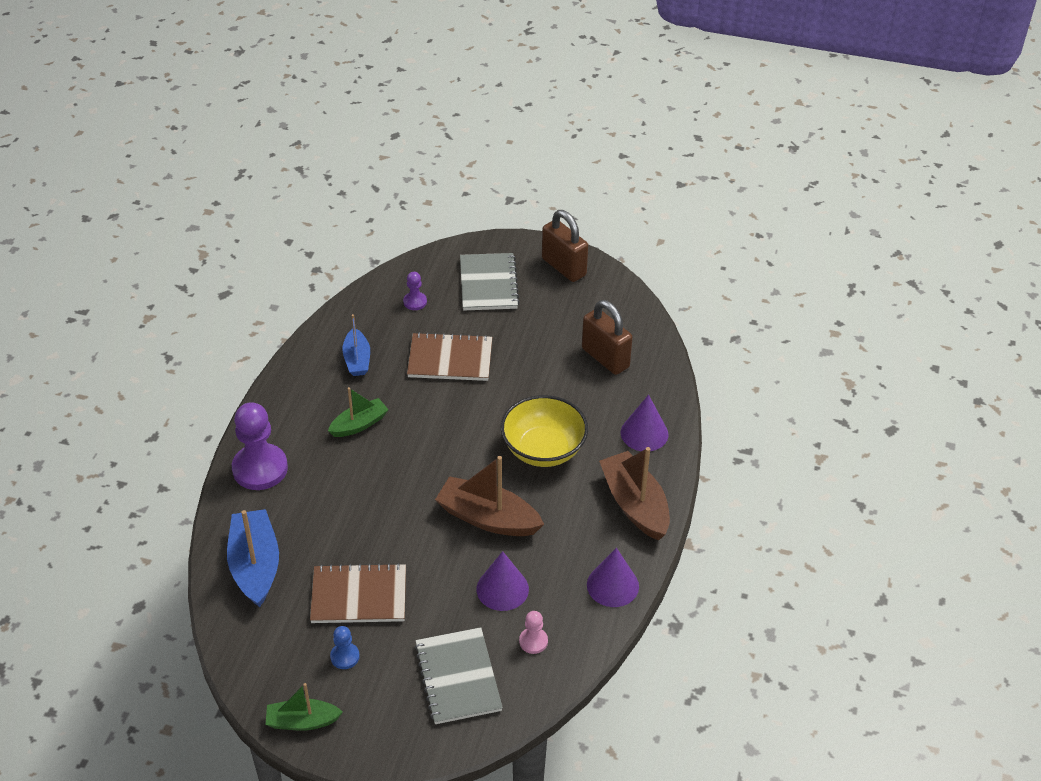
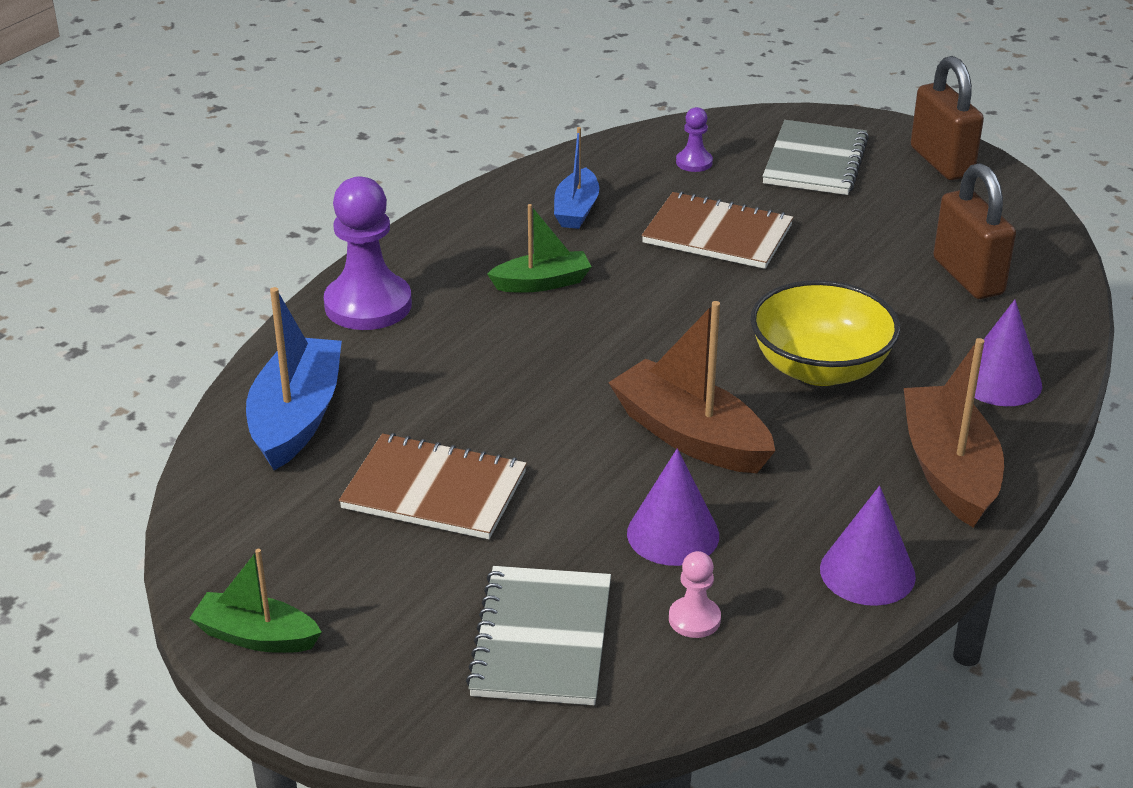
camera: 20 degrees right, 10 degrees down
(345, 656) = (370, 565): blue pawn -> none

